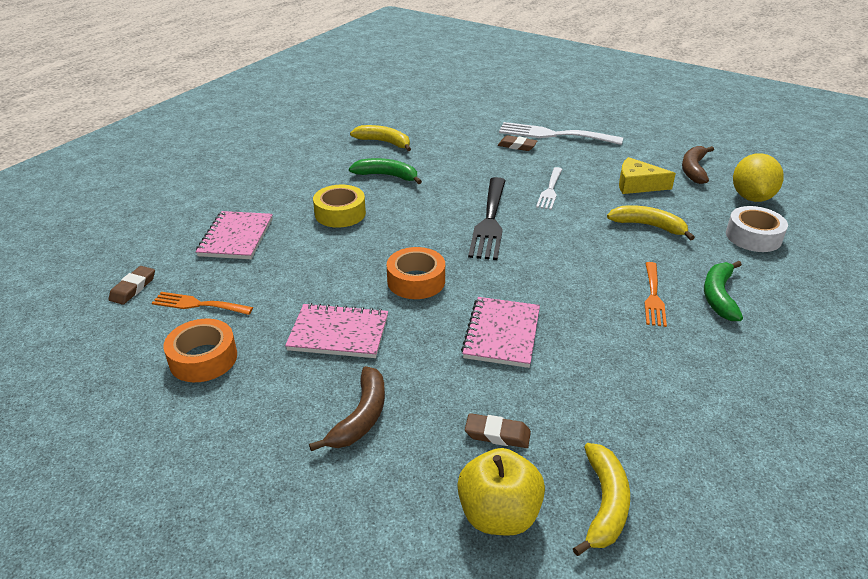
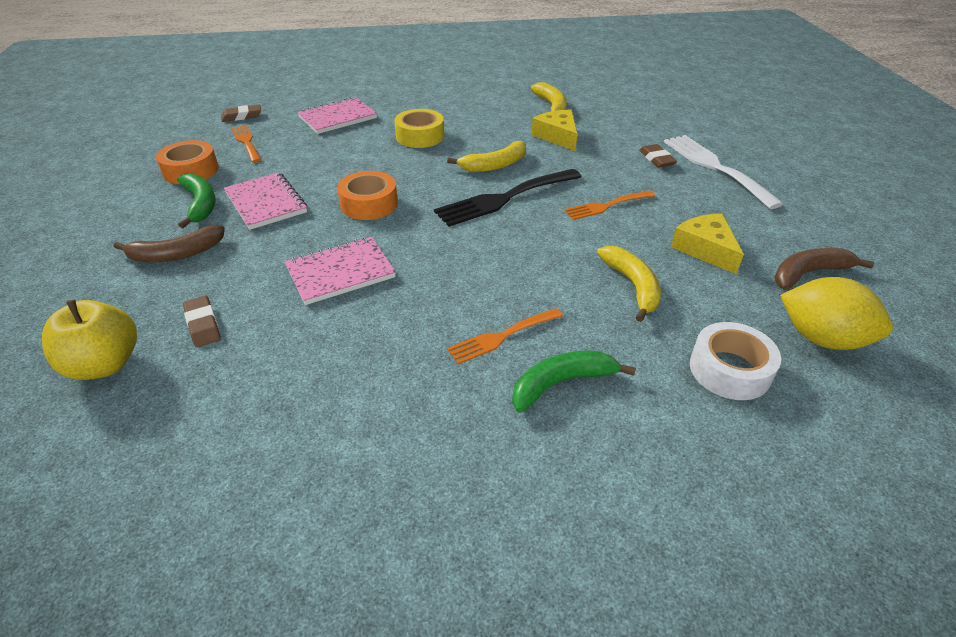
camera: 50 degrees right, 5 degrees up
(387, 176) = (502, 129): green banana -> green banana (200, 204)
(433, 162) = (557, 136): none -> yellow cheese
(550, 190) = (606, 206): white fork -> orange fork
(604, 504) = (151, 420): yellow banana -> yellow banana (495, 165)
(751, 197) = (822, 338): yellow lemon -> yellow lemon turned 60 degrees clockwise

